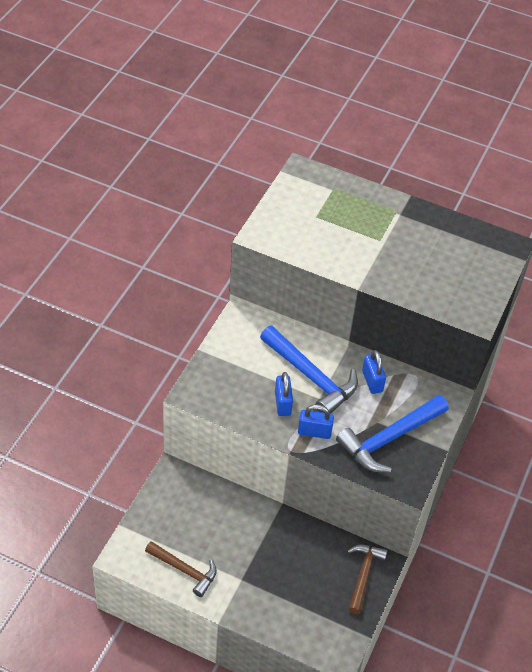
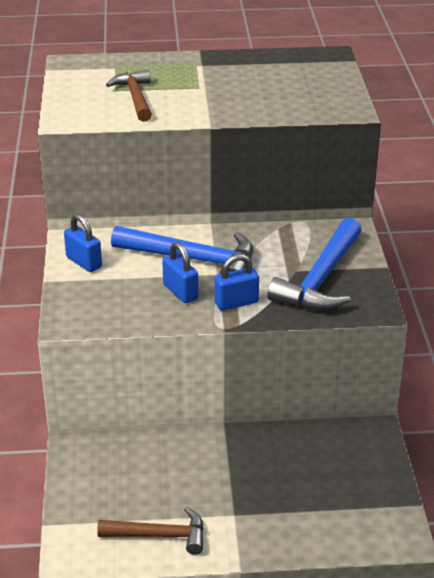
camera: 25 degrees left, 15 degrees down
(363, 575) = (365, 450): brown hammer -> brown hammer (135, 98)
(372, 381) = (261, 240): blue padlock -> blue padlock (84, 262)

